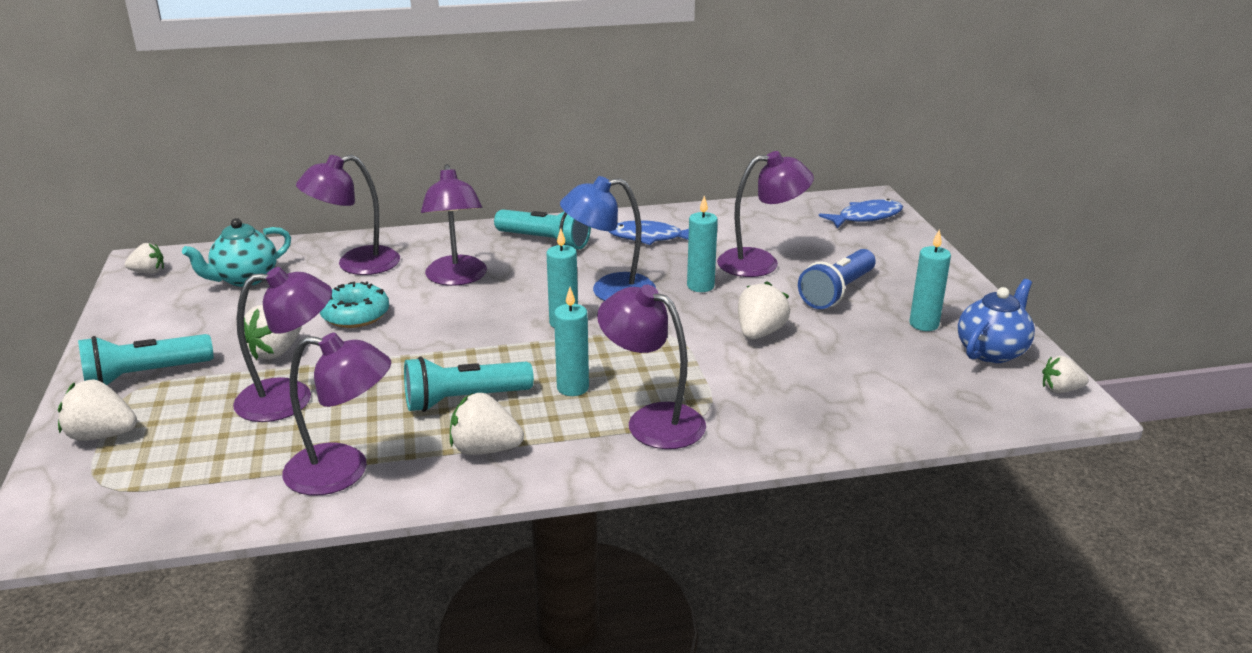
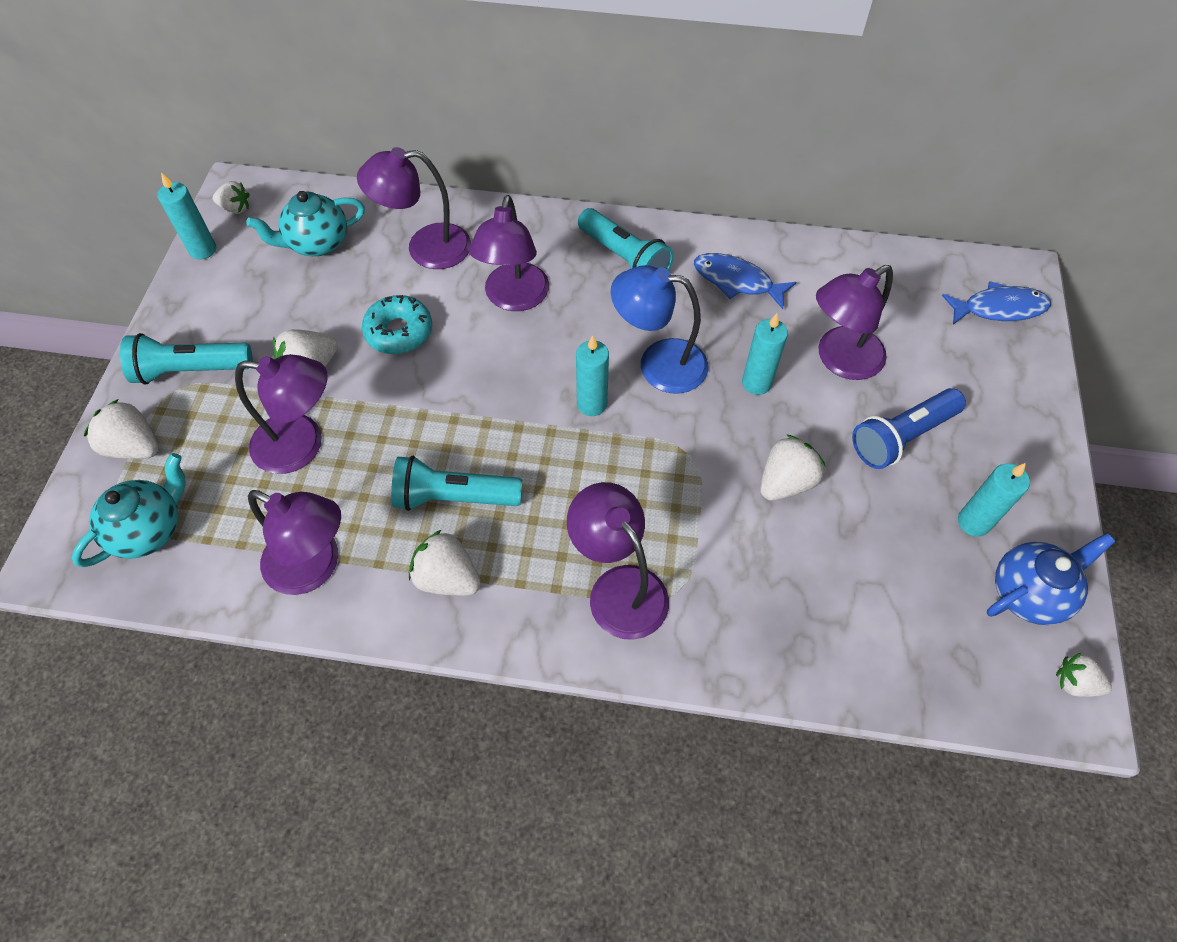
camera: 20 degrees right, 30 degrees up
(145, 486) = (149, 530): none -> turquoise teapot
(572, 388) = (562, 511): turquoise candle -> turquoise candle (203, 250)
(761, 263) = (839, 360): purple lamp -> purple lamp turned 135 degrees clockwise

